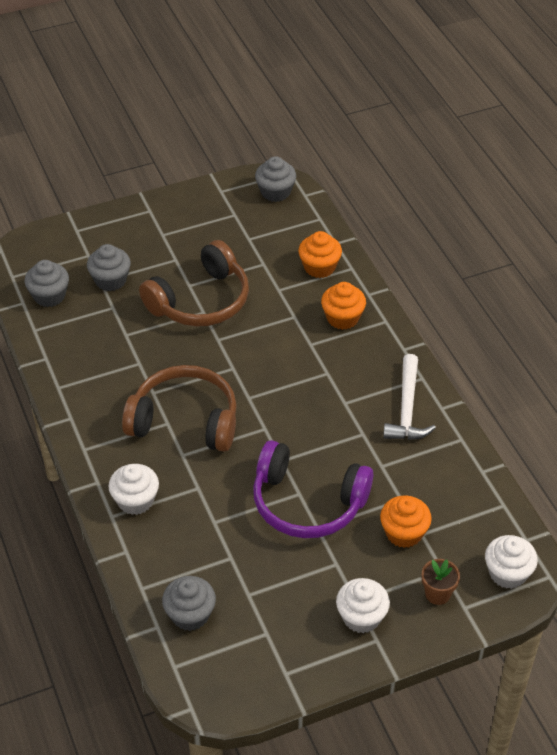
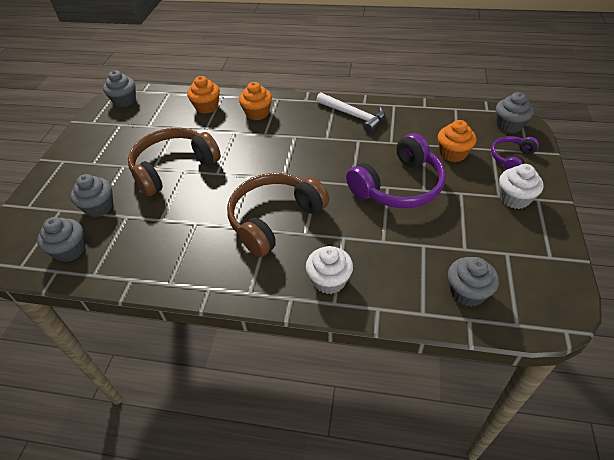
camera: 55 degrees left, 0 degrees up
(200, 301) = (173, 168): brown headphones -> brown headphones turned 120 degrees counterclockwise
(437, 594) = (511, 158): brown flower pot -> purple headphones
(507, 573) = (509, 125): white cupcake -> grey cupcake

